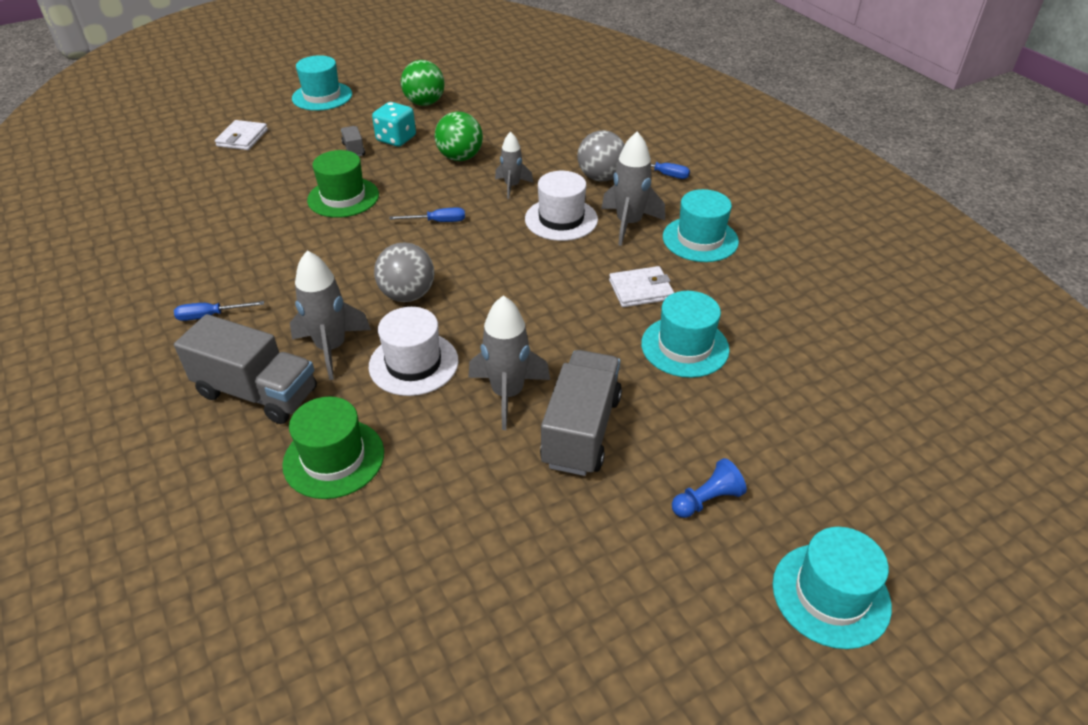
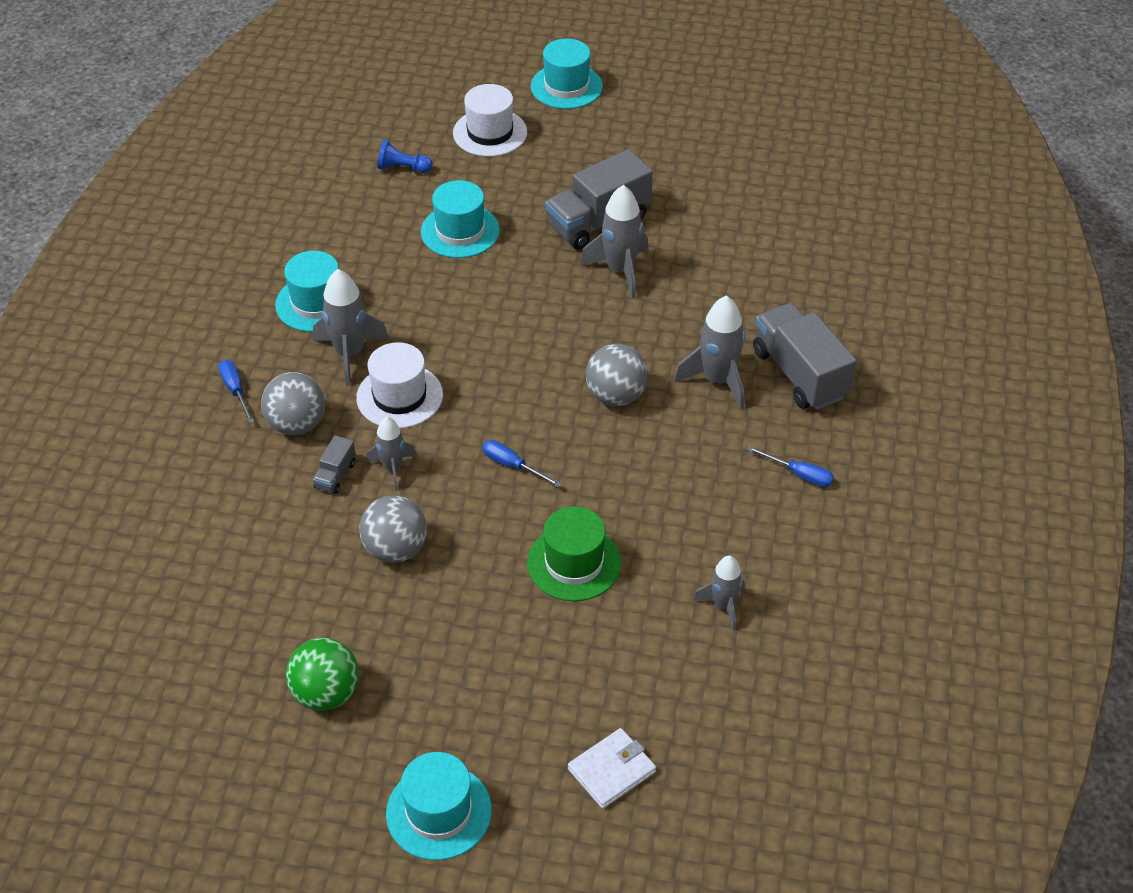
camera: 140 degrees left, 5 degrees up
(223, 221) = (723, 606): none -> grey rocket
(334, 458) = (775, 294): green hat -> none
(354, 149) = (496, 646): grey truck -> grey truck (335, 475)
(396, 139) = (431, 634): turquoise dice -> none
(413, 363) = (665, 331): white hat -> white hat (490, 133)
(460, 157) = (395, 549): green ball -> grey ball
(640, 290) = (429, 289): white wallet -> none
(707, 500) = (571, 150): blue pawn -> blue pawn (403, 168)

